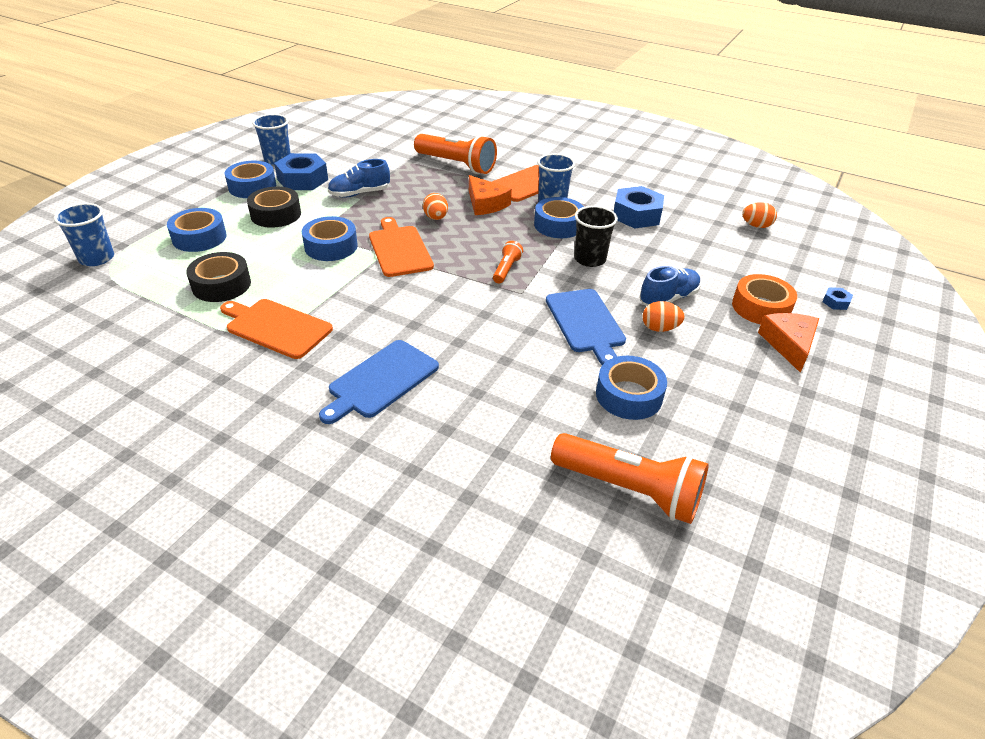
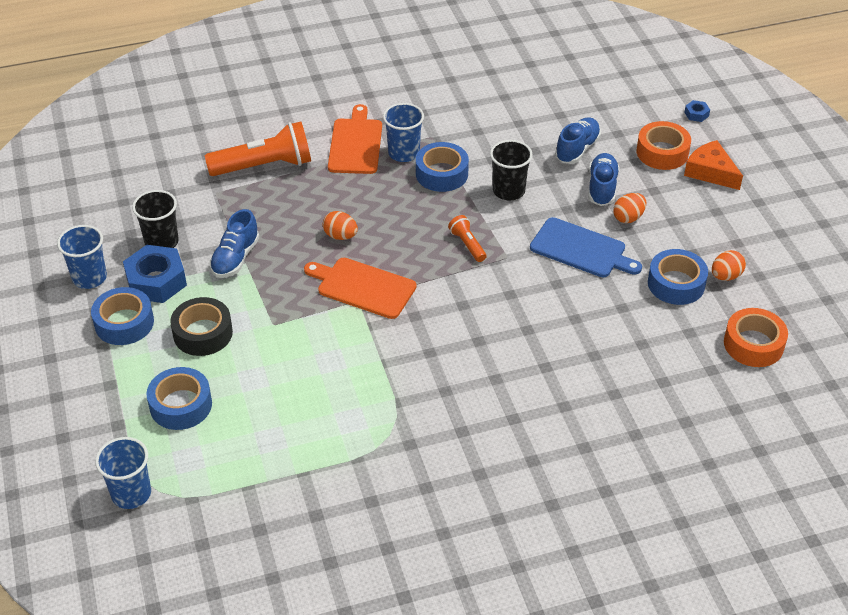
camera: 45 degrees left, 5 degrees up
(221, 285) = (285, 426): black tape -> none
(276, 327) = (391, 422): orange cutting board -> none
(331, 246) = (306, 326): blue tape -> none
(339, 166) = (161, 242): none -> black cup
(381, 381) = (527, 398): blue cutting board -> none
(485, 204) = (356, 192): orange cheese -> none
(629, 490) = (753, 344): orange flashlight -> orange tape
(636, 215) = (481, 122): blue nut -> none
(686, 266) = (577, 149): none -> blue shoe
(756, 226) = (572, 74): orange egg -> orange egg (725, 276)

